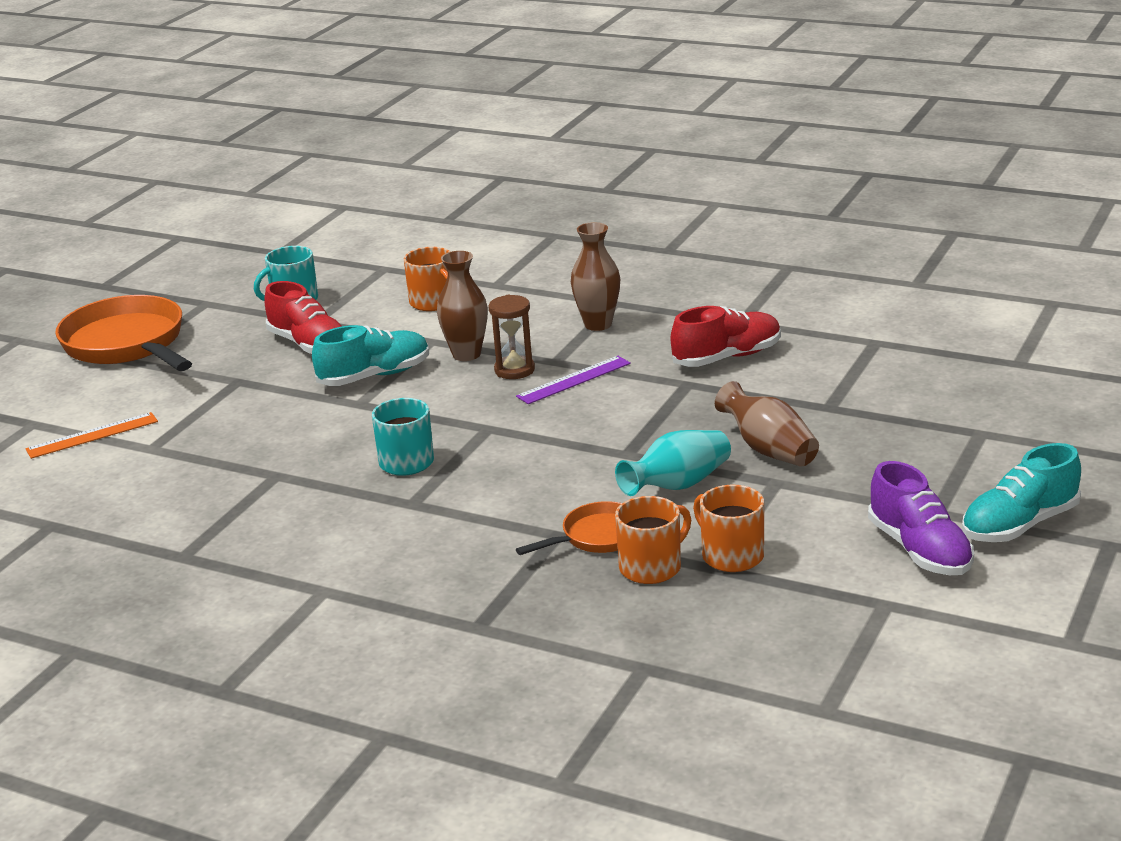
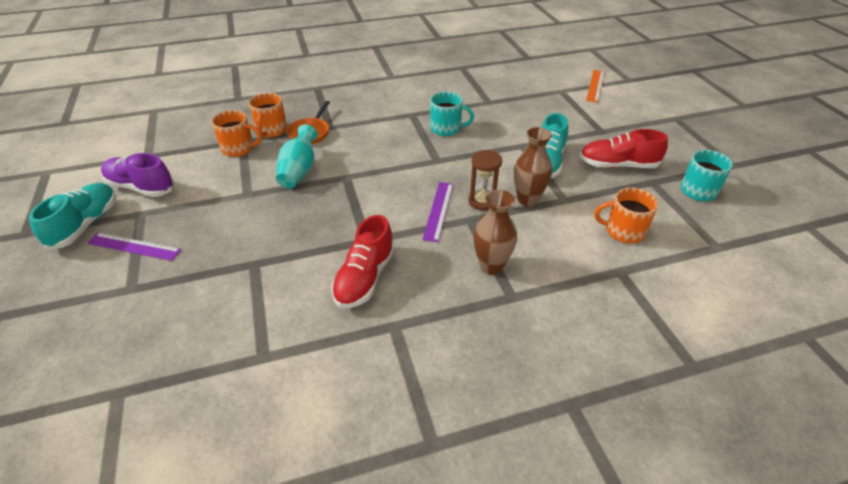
camera: 135 degrees right, 15 degrees up
(127, 344) = (696, 125): orange pan -> none
(769, 450) = (268, 213): brown vase -> none
(961, 474) = (134, 246): none -> purple ruler

